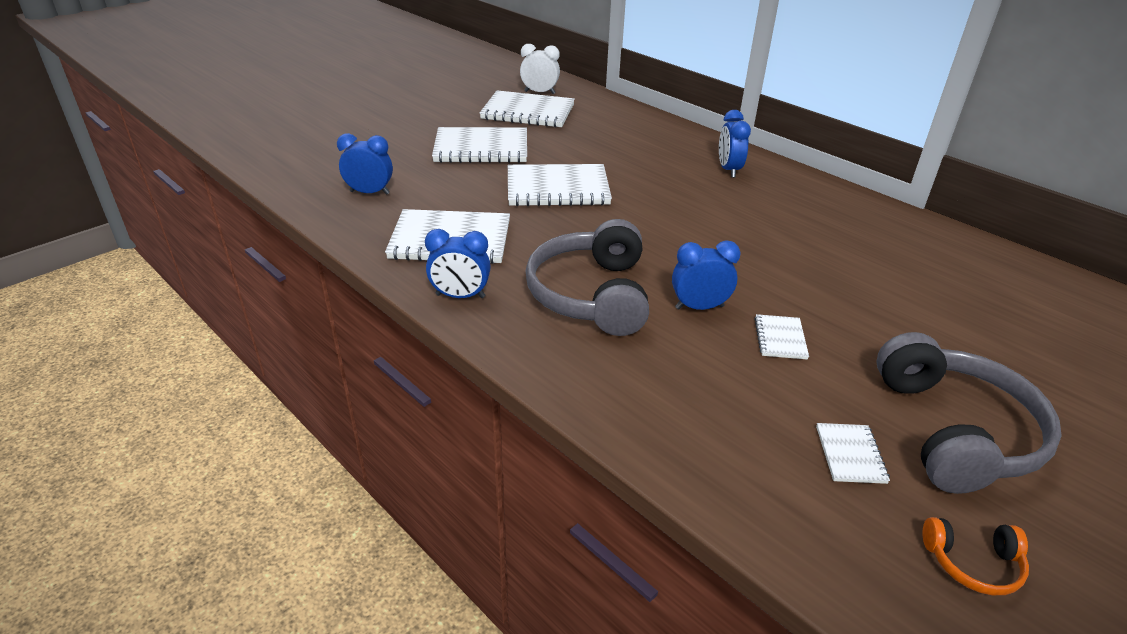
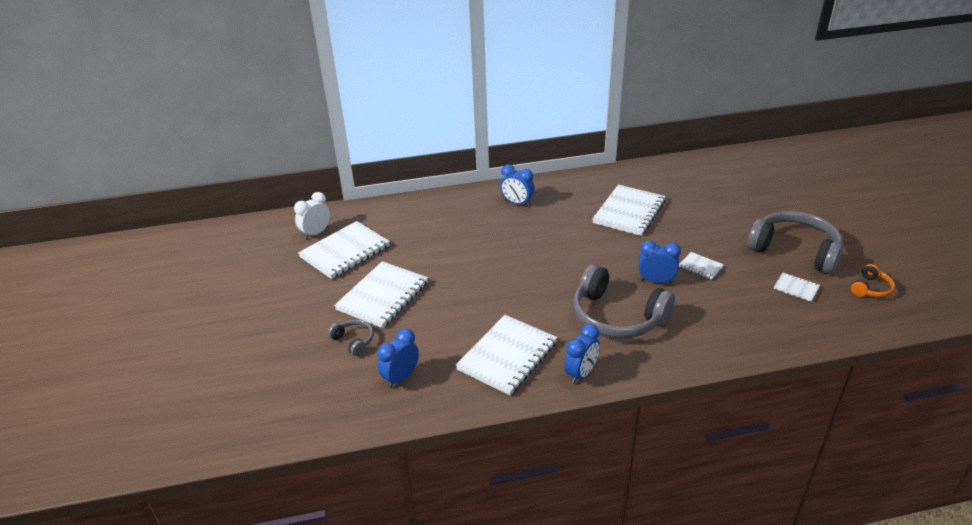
camera: 55 degrees left, 0 degrees up
(403, 155) = (353, 341): none -> grey headphones
(557, 188) = (478, 282): white notebook -> white notebook (629, 212)
(699, 307) = (656, 281): blue clock -> blue clock turned 75 degrees clockwise

